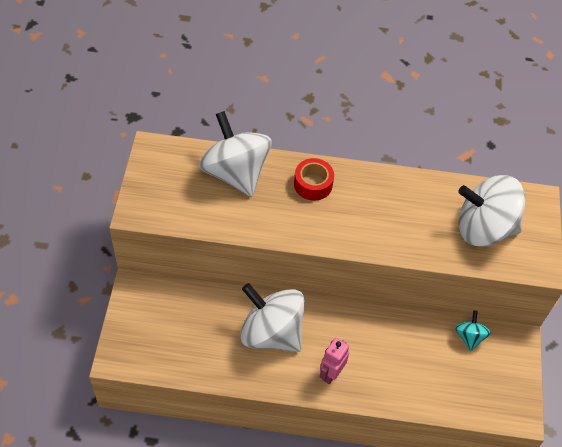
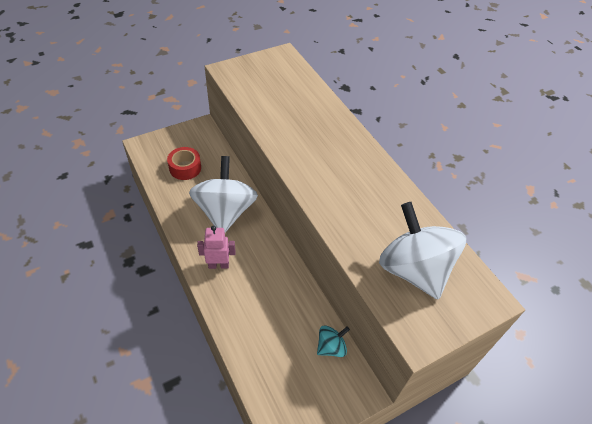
camera: 55 degrees right, 5 degrees down
(235, 172) = (305, 98): white spinning top -> none
(313, 184) = (338, 140): red tape -> red tape (185, 168)

